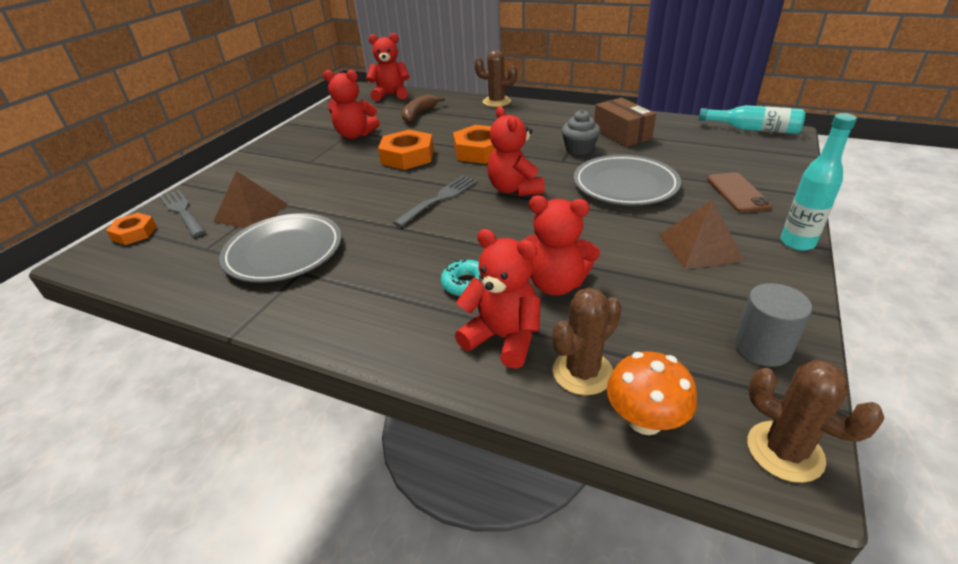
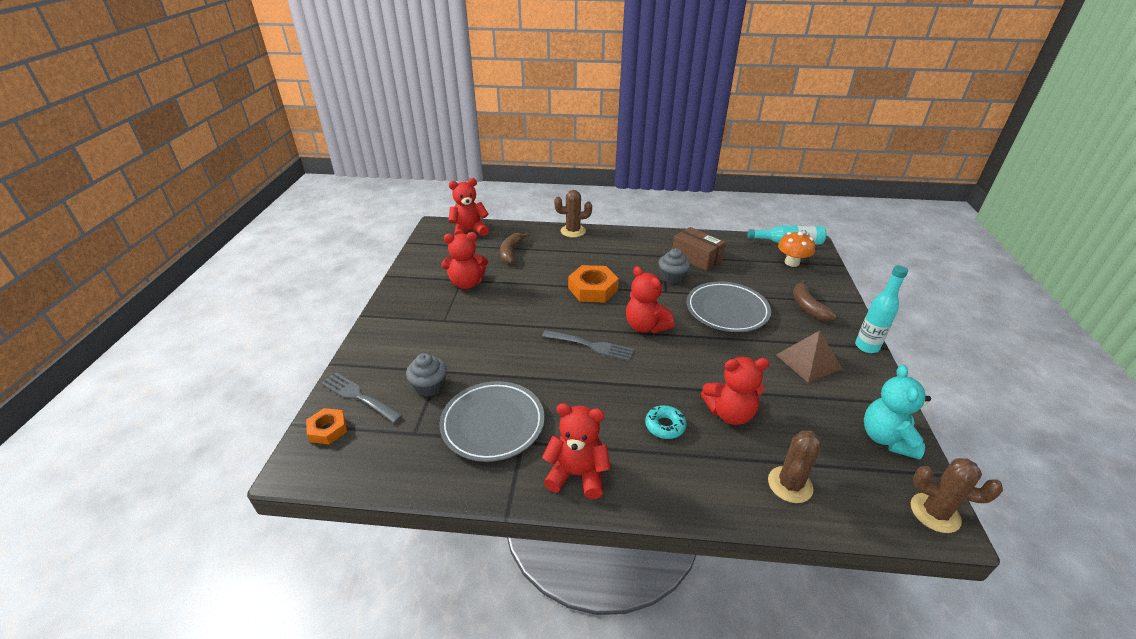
camera: 20 degrees left, 0 degrees up
(251, 212) = (429, 386): brown pyramid -> grey cupcake
(407, 156) = (533, 303): orange nut -> none
(439, 199) = (591, 346): grey fork -> grey fork turned 90 degrees clockwise
(503, 338) = (721, 469): red teddy bear -> red teddy bear (577, 474)
(645, 420) = (847, 512): orange mushroom -> orange mushroom (792, 262)
(737, 193) = (808, 307): brown phone -> brown banana
(762, 347) = (886, 438): grey cylinder -> turquoise teddy bear

